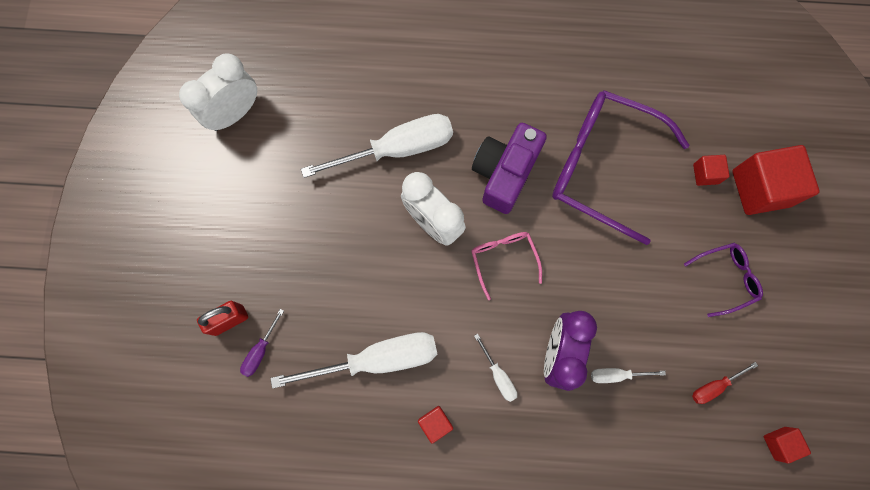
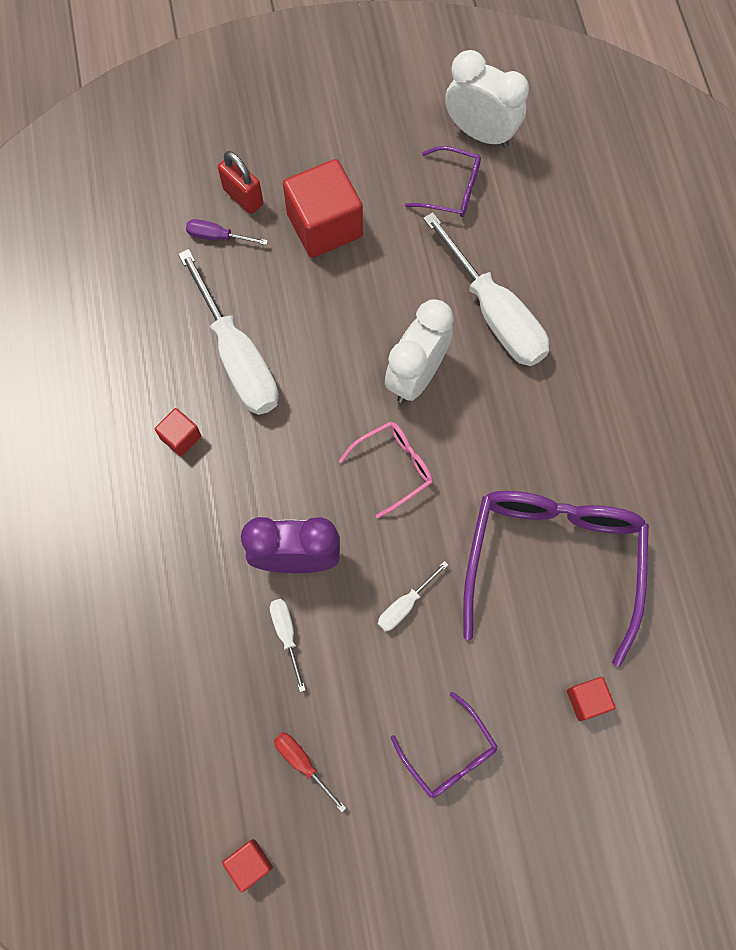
camera: 75 degrees right, 5 degrees down
(279, 150) = (451, 190): none -> purple glasses
(498, 375) = (252, 494): white screwdriver -> white screwdriver (405, 605)
(505, 173) = (504, 443): purple camera -> none
(760, 188) = (591, 781): red cube -> red cube (324, 225)

